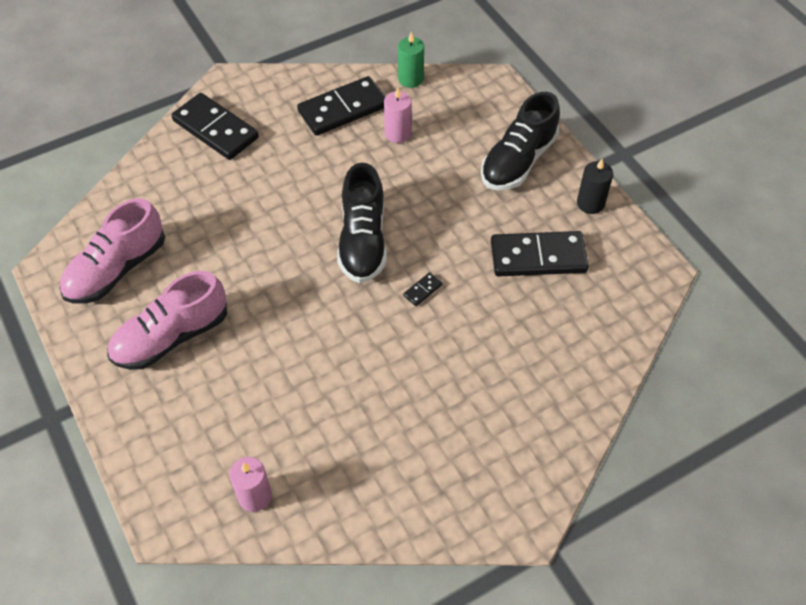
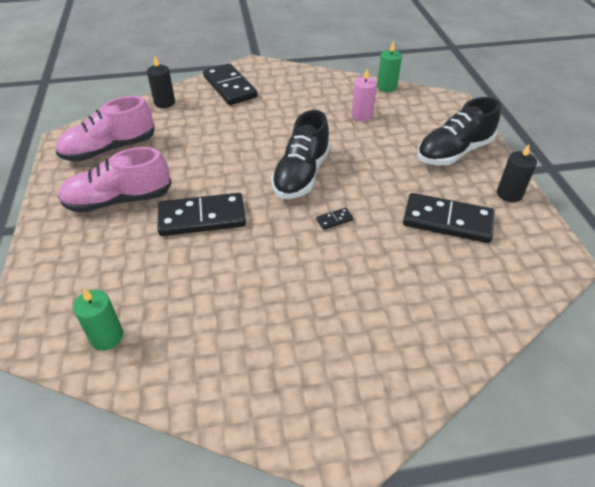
camera: 20 degrees right, 10 degrees down
(144, 178) = (164, 103): none -> black candle
(254, 496) = (107, 337): pink candle -> green candle
(343, 109) = (327, 94): black domino -> black domino (202, 218)

